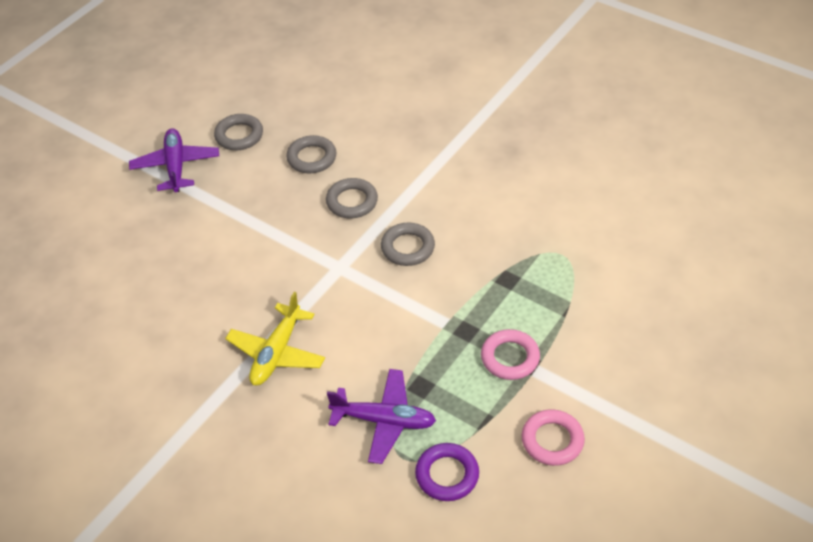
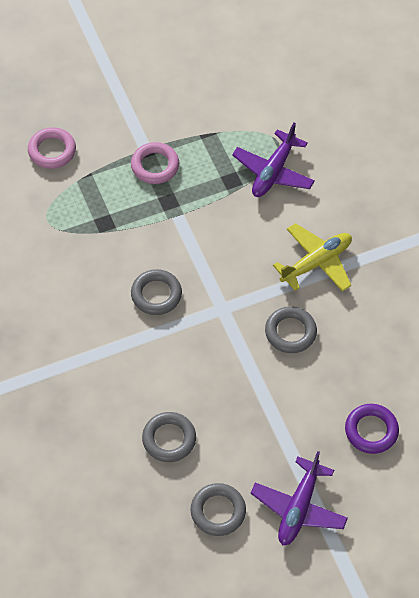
camera: 150 degrees left, 10 degrees up
(352, 201) = (168, 367): grey ring -> grey ring (290, 332)
(384, 421) = (273, 171): purple plane -> purple plane turned 105 degrees counterclockwise
(447, 475) = (258, 117): purple ring -> purple ring (371, 431)
(552, 440) = (175, 101): pink ring -> pink ring (52, 151)

